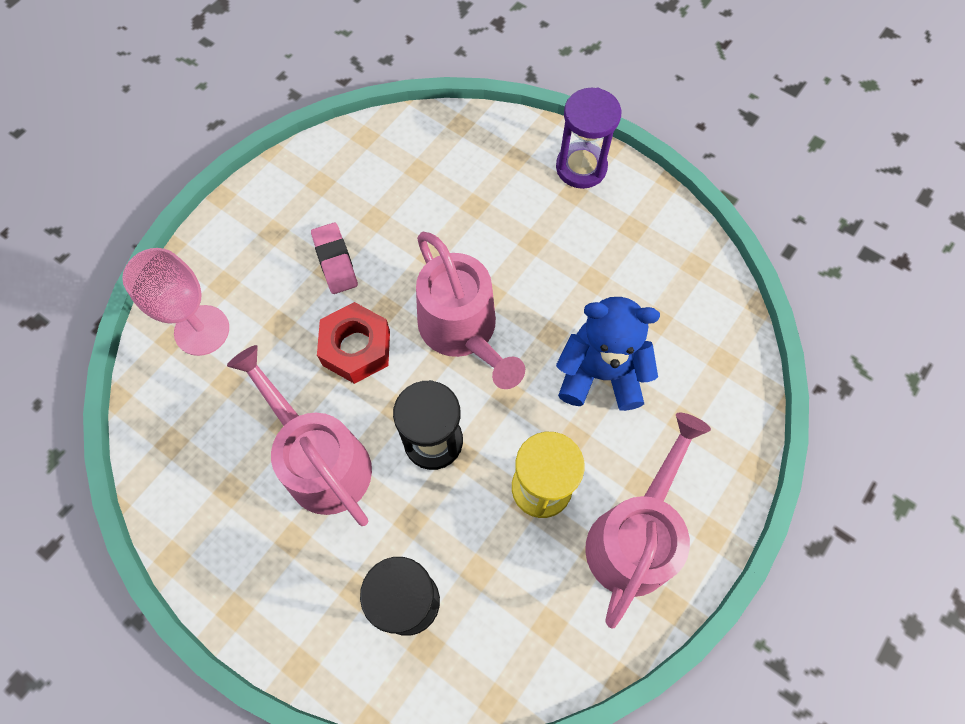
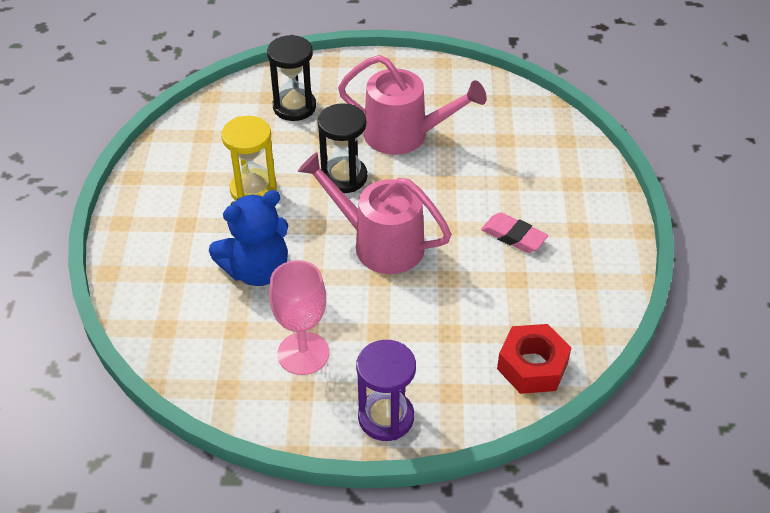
camera: 145 degrees right, 20 degrees down
(202, 330) = (553, 154): pink goblet -> pink goblet (303, 353)
(356, 348) = (443, 196): red nut -> red nut (532, 366)
(634, 536) = (174, 196): pink watering can -> none

